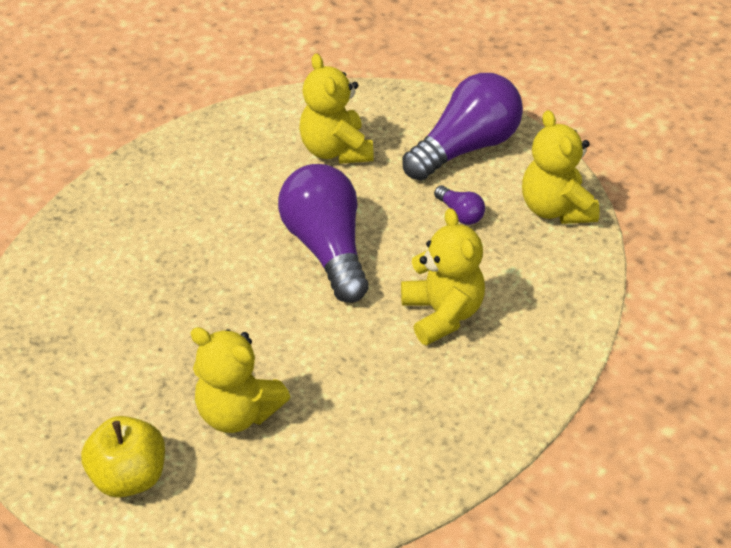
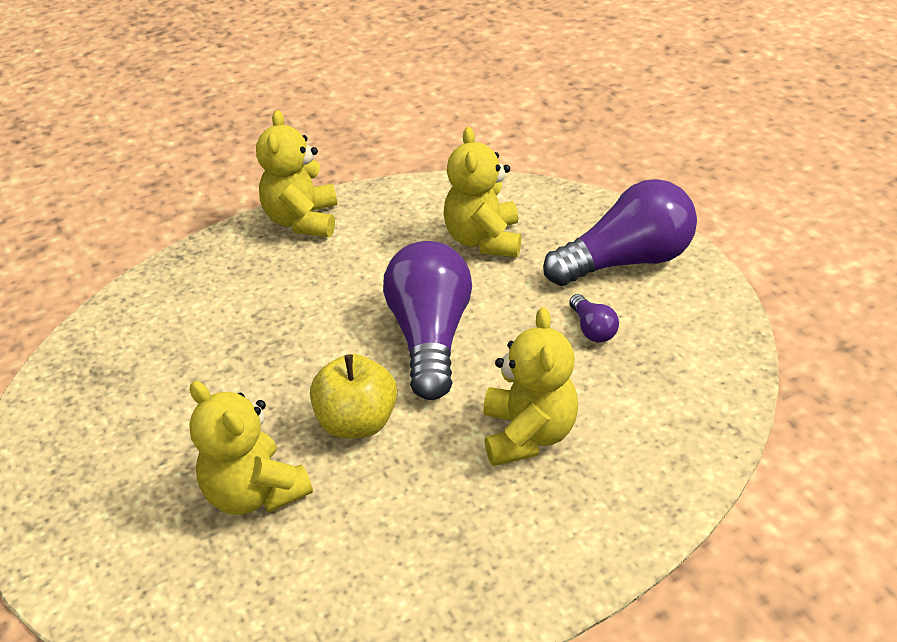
camera: 20 degrees right, 5 degrees down
(129, 476) = (108, 536): yellow apple -> yellow apple (357, 422)
(555, 208) = (706, 344): yellow teddy bear -> yellow teddy bear (302, 220)

